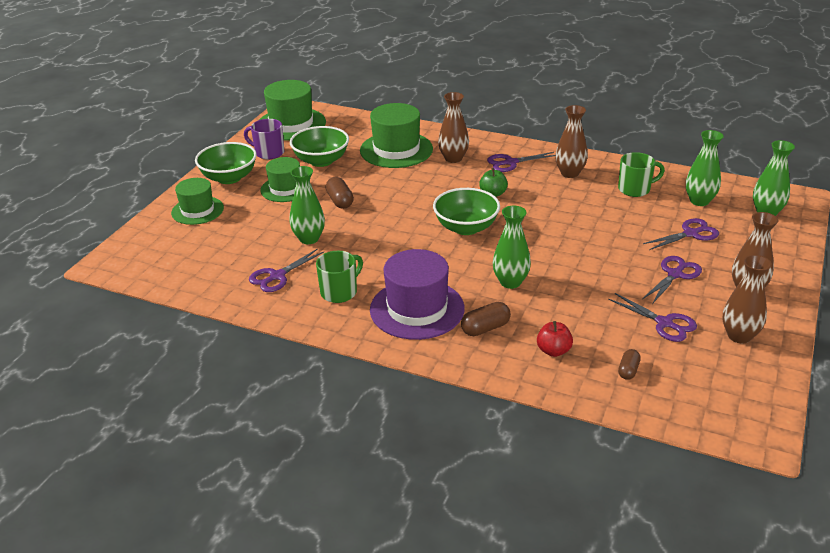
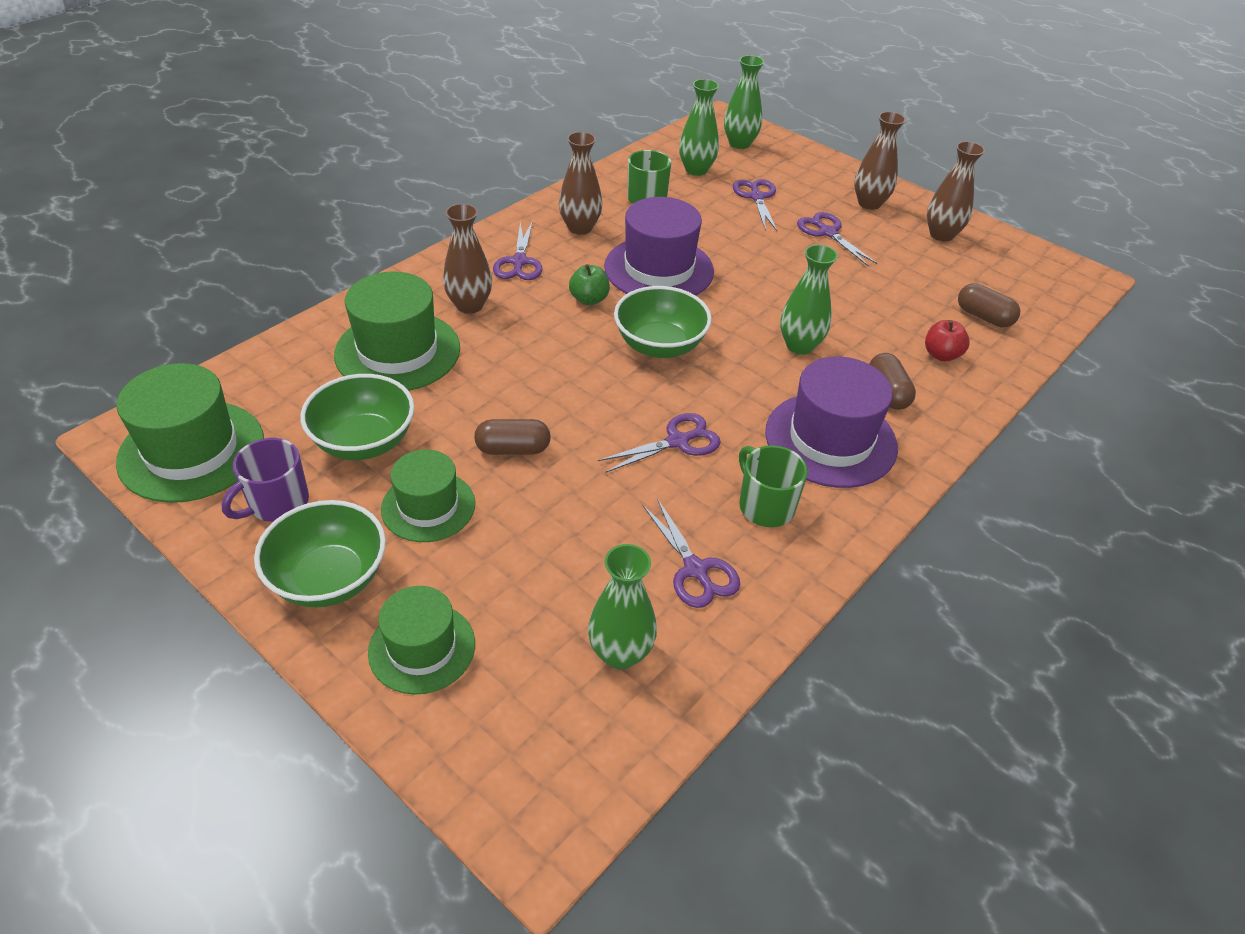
camera: 75 degrees left, 10 degrees up
(309, 239) = (605, 509): green vase -> green vase (620, 653)
(550, 211) = (659, 269): none -> purple hat
(628, 370) = (983, 317): brown capsule -> brown capsule, size x1.51
(664, 323) = (910, 268): purple scissors -> purple scissors (677, 441)

